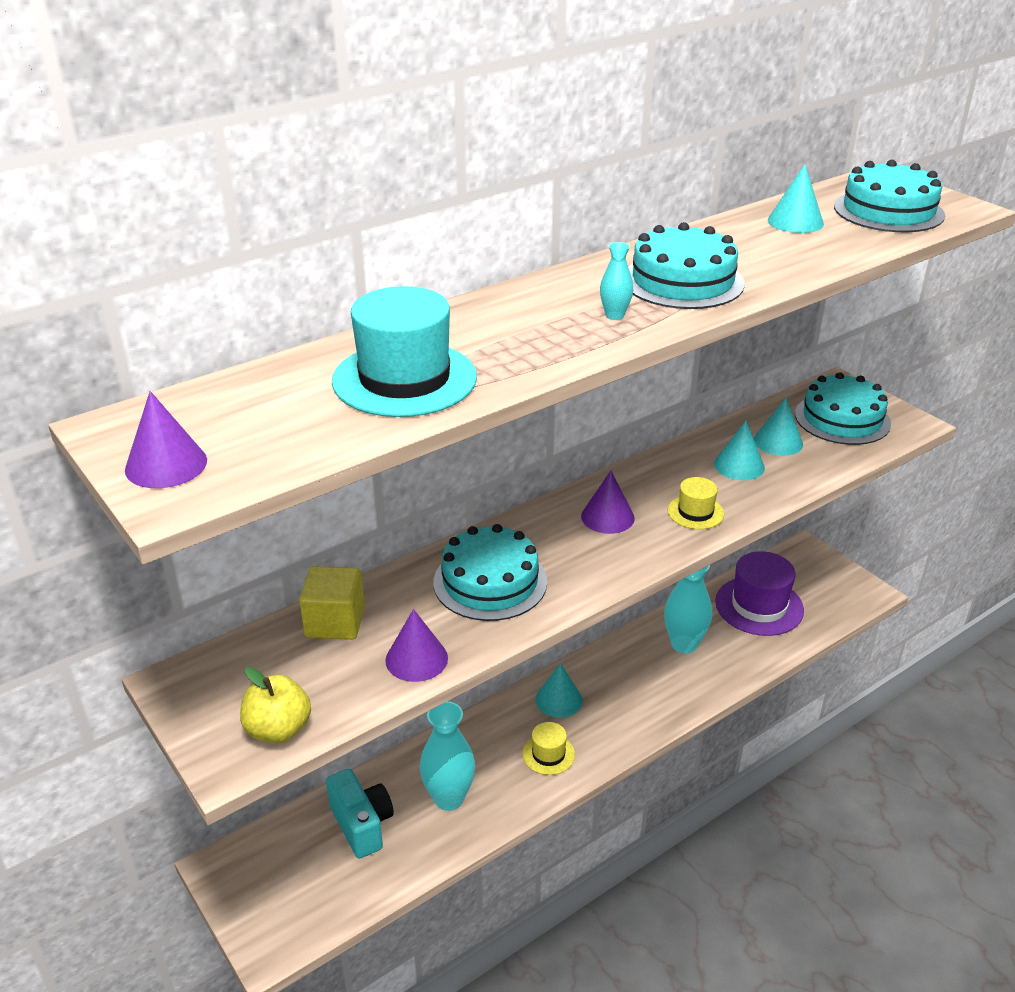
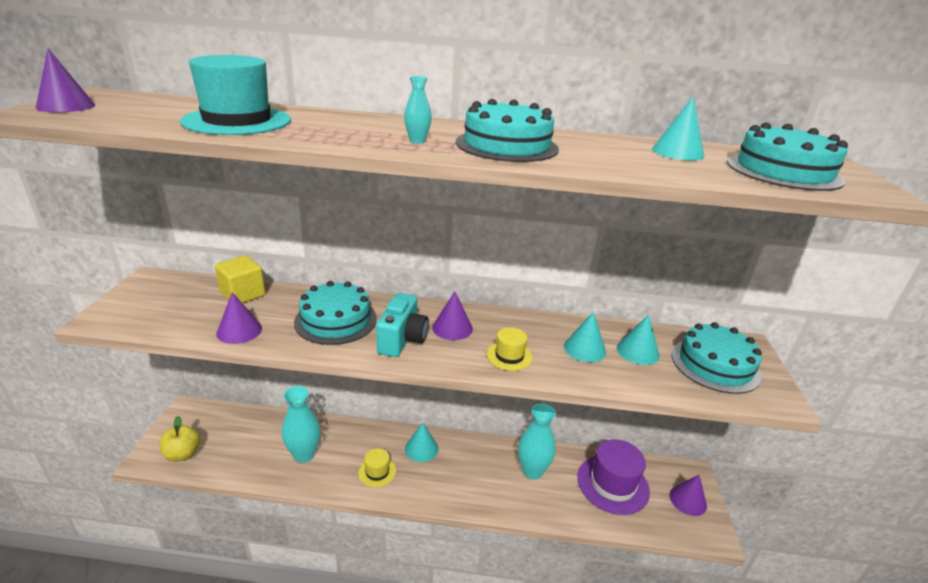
camera: 40 degrees right, 5 degrees down
(278, 730) = (137, 320): yellow apple -> yellow apple (183, 454)
(362, 825) = (255, 436): turquoise camera -> turquoise camera (402, 340)
(826, 577) = (688, 500): none -> purple cone

